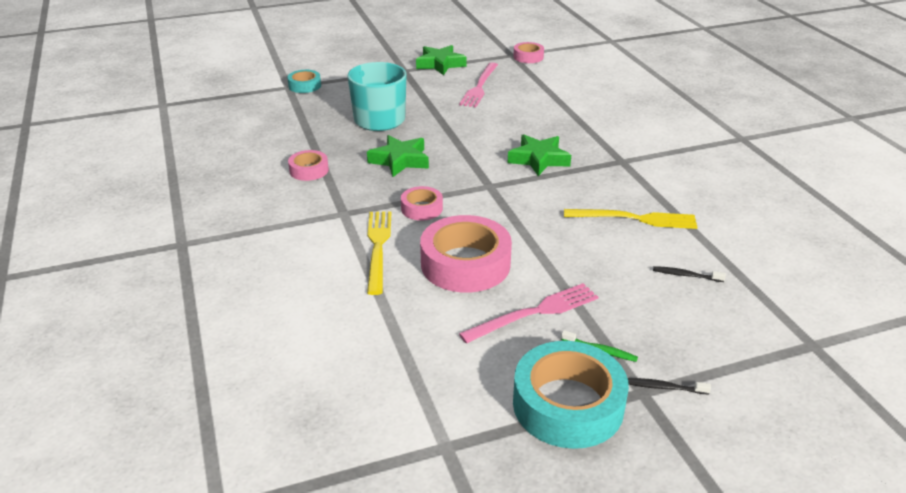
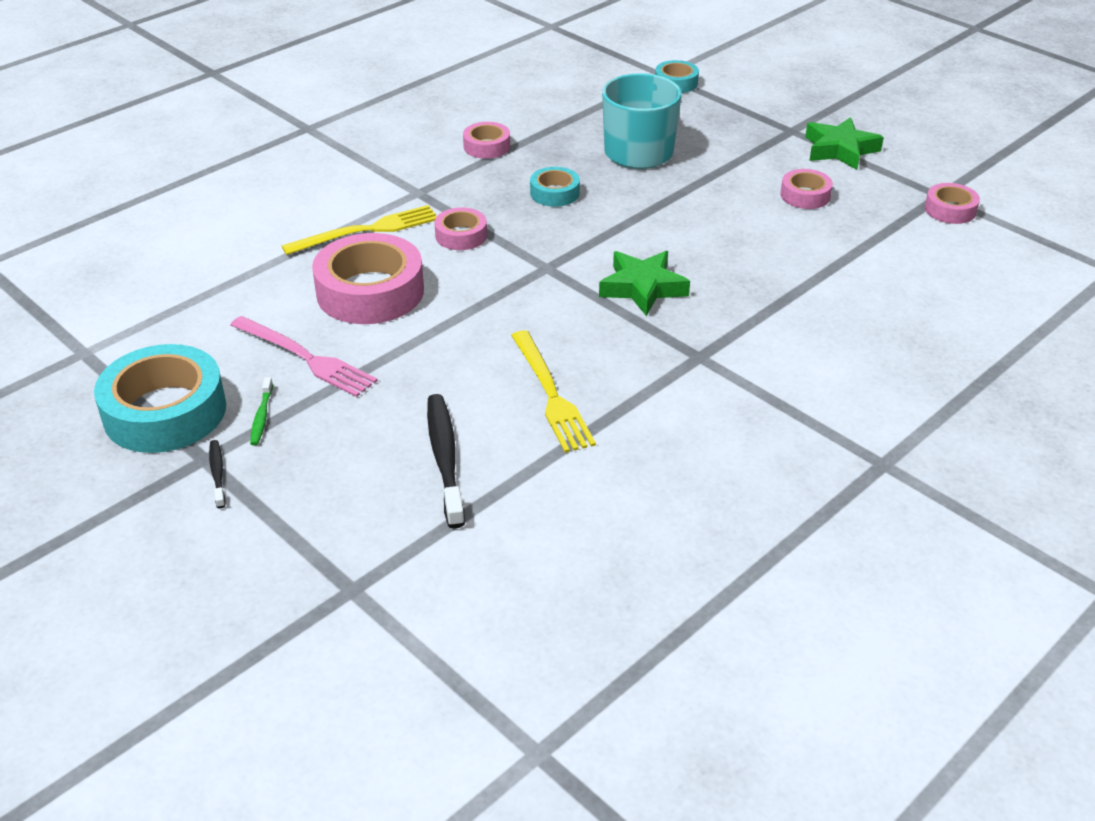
camera: 65 degrees right, 5 degrees up
(400, 160) = (554, 193): green star -> turquoise tape
(479, 86) = (805, 195): pink fork -> pink tape
(686, 275) = (445, 458): black toothbrush -> black toothbrush, size x1.97

